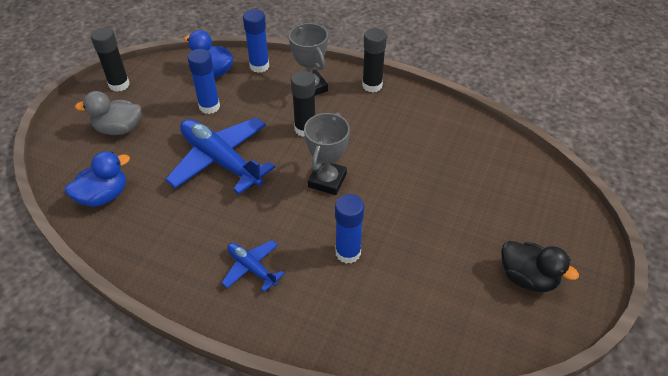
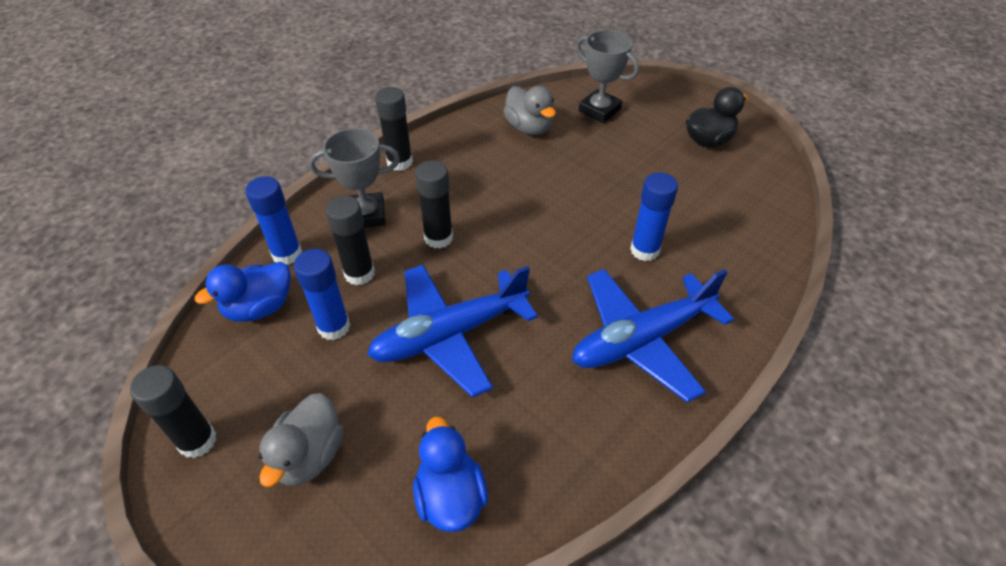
camera: 70 degrees left, 0 degrees up
(252, 268) = (642, 339): blue plane -> blue plane, size x1.95
(256, 102) = (359, 273): none -> black glue stick
(327, 180) = (533, 240): grey trophy -> grey trophy (599, 110)
(459, 144) = (529, 128): none -> grey duck

